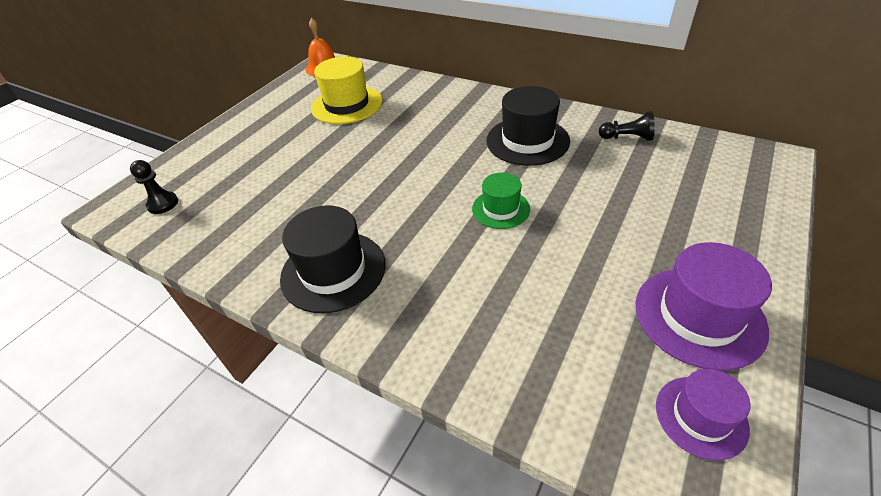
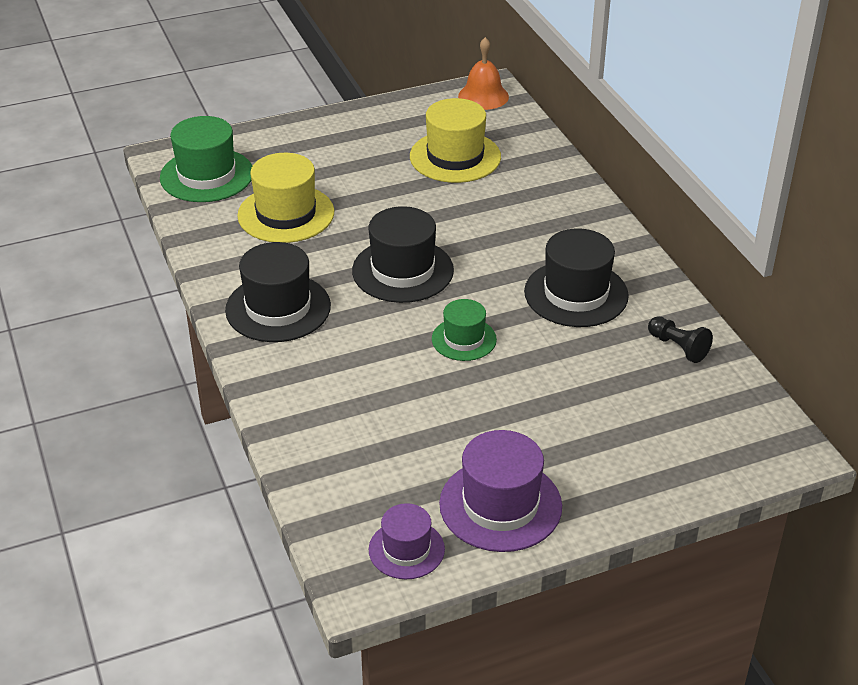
camera: 35 degrees right, 5 degrees down
(163, 204) = (206, 175): black pawn -> green hat
(262, 197) = (286, 214): none -> yellow hat
(398, 188) = (402, 270): none -> black hat

